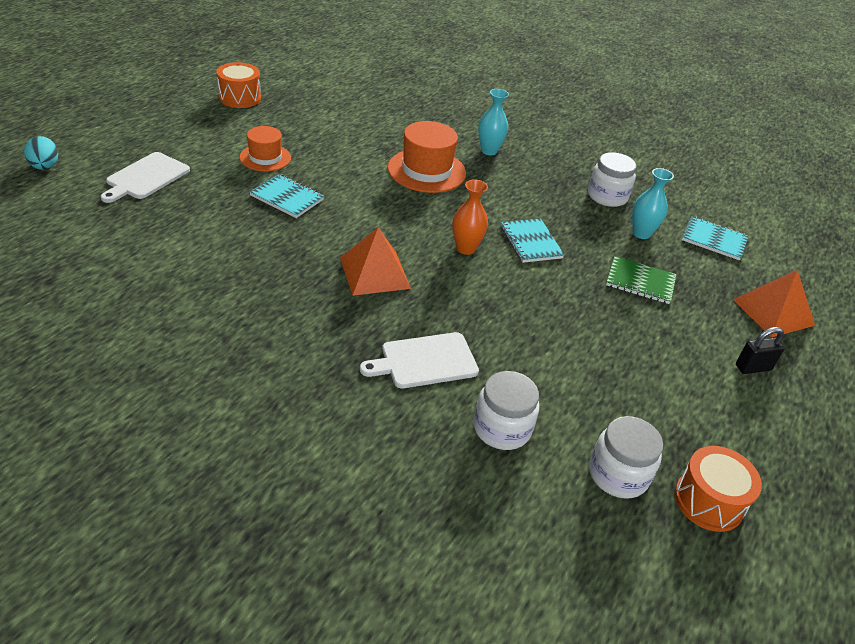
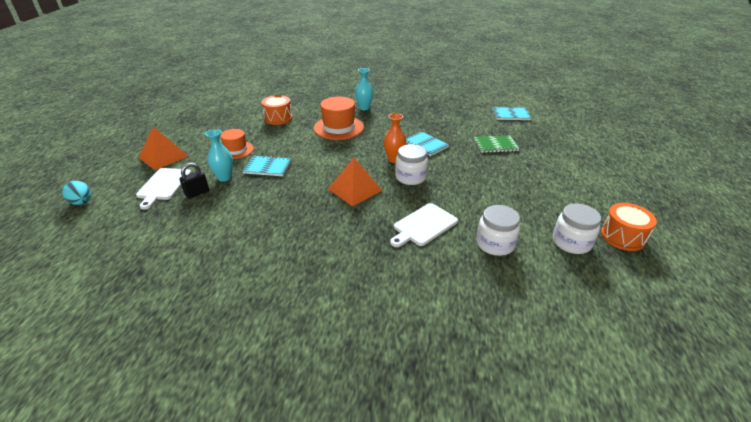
camera: 20 degrees left, 5 degrees down
(240, 98) = (192, 123): orange drum -> orange drum (278, 118)
(607, 196) = (443, 111): white jar -> white jar (410, 177)
(641, 233) = (475, 123): turquoise vase -> turquoise vase (224, 177)
(753, 367) = (581, 166): black padlock -> black padlock (197, 193)
(773, 312) = (566, 138): orange pyramid -> orange pyramid (163, 156)

